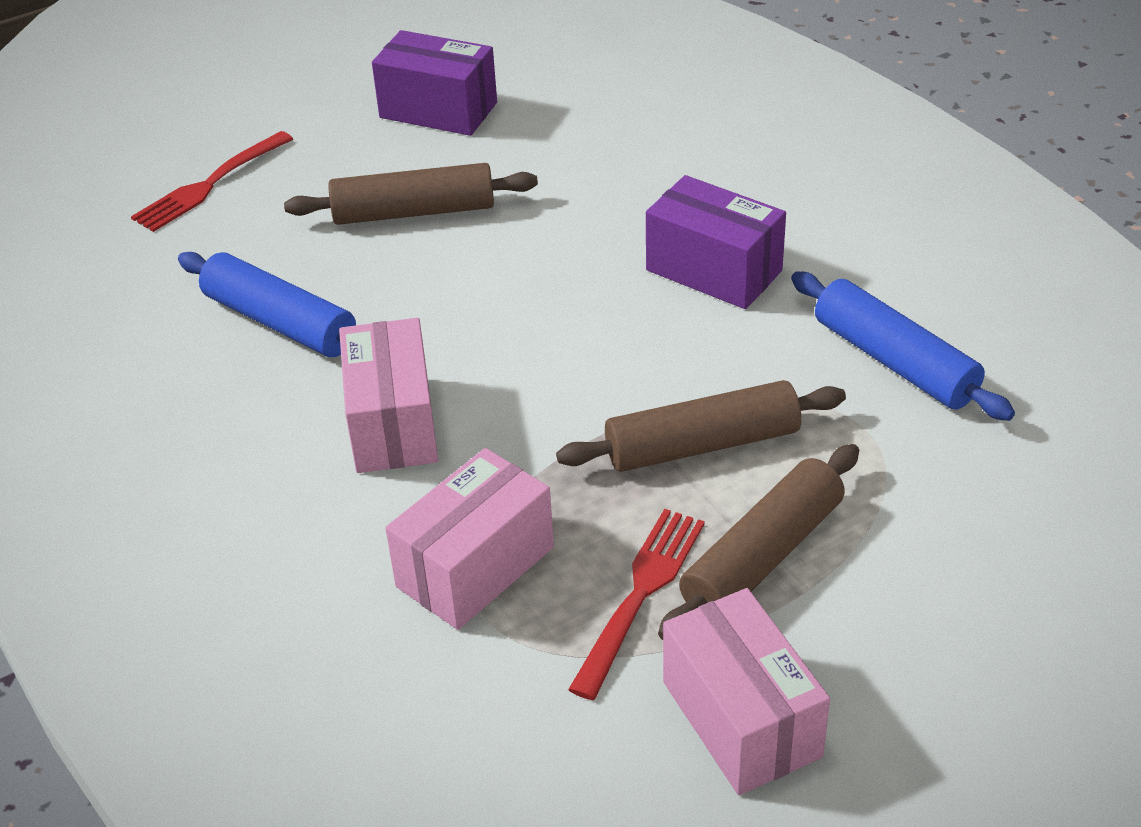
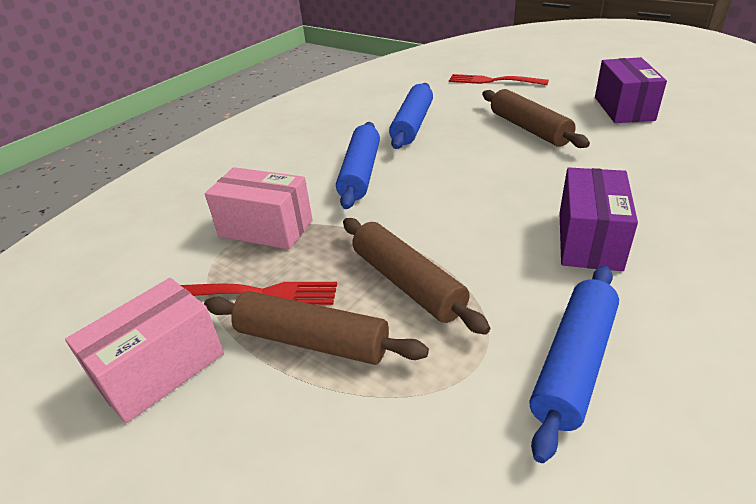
camera: 70 degrees right, 5 degrees down
(393, 424) = (360, 173): pink box -> blue rolling pin

